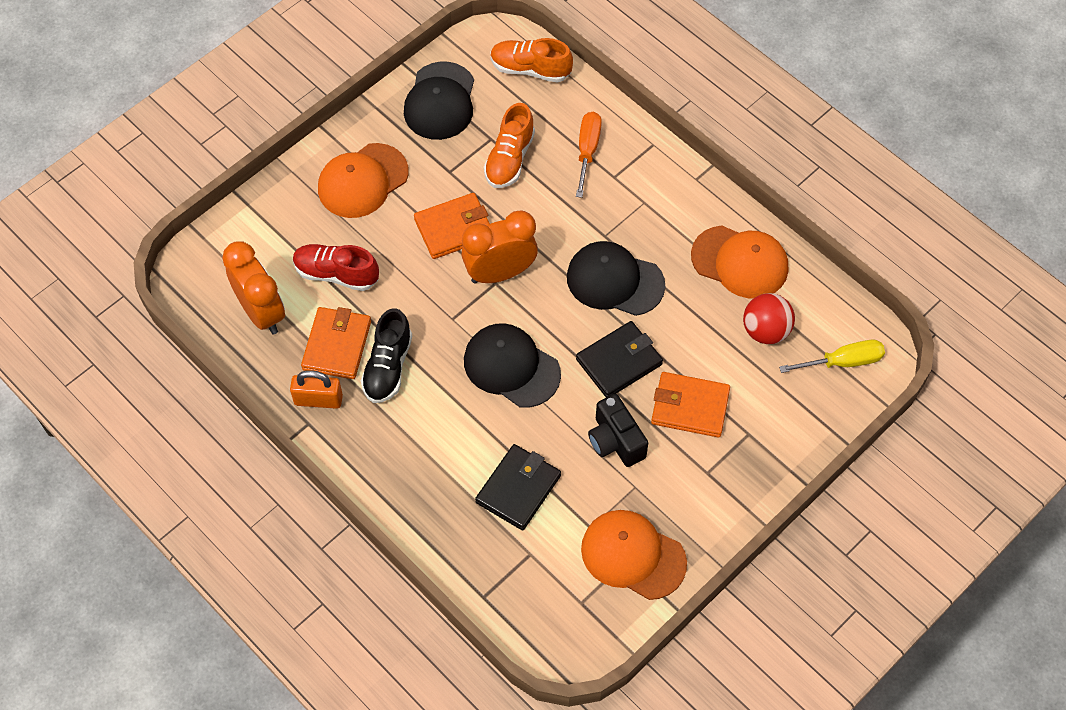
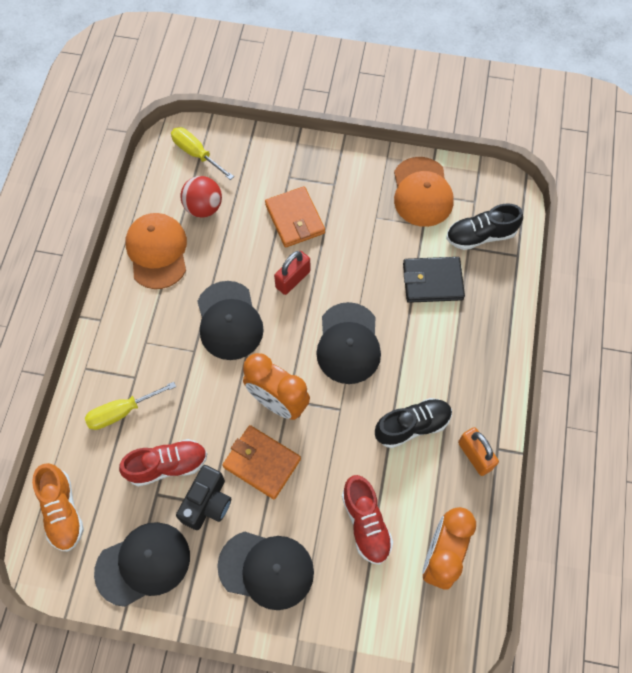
camera: 125 degrees left, 5 degrees up
(337, 345) = (423, 476): orange wallet -> none
(362, 181) = (266, 569): orange cap -> black cap
(509, 159) = (167, 465): orange shoe -> red shoe
(535, 576) = (480, 235): none -> black shoe
(587, 151) = (122, 412): orange screwdriver -> yellow screwdriver
(615, 441) = (353, 246): black camera -> black camera (207, 503)
(619, 362) = (293, 279): black wallet -> red padlock

